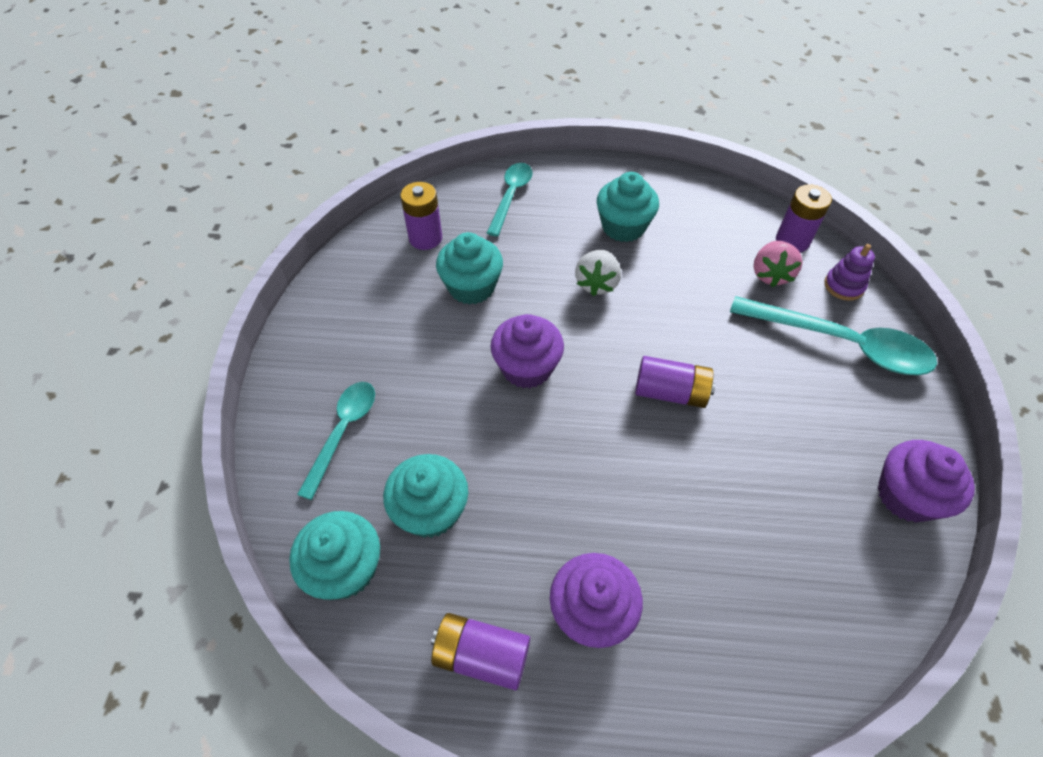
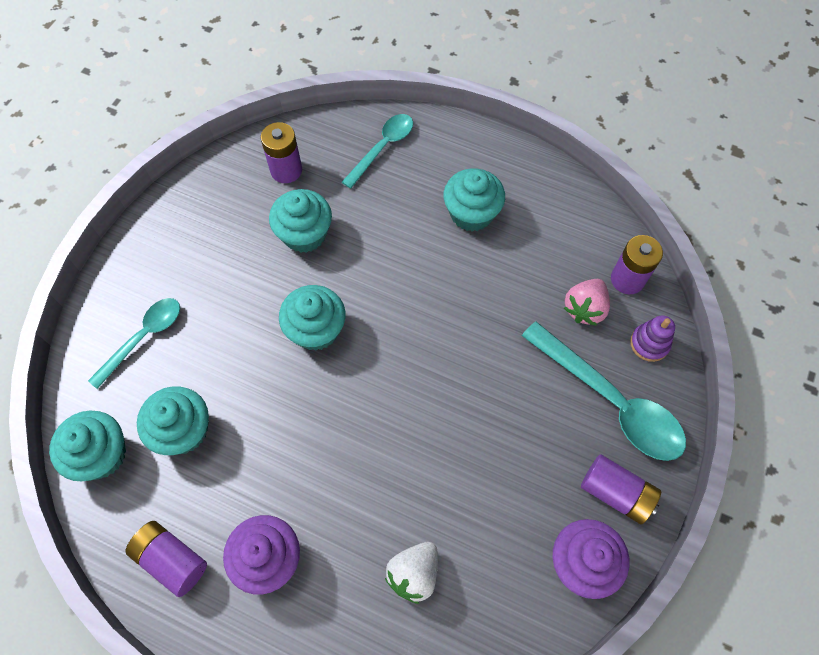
camera: 20 degrees right, 10 degrees up
(527, 368) = (316, 329): purple cupcake -> turquoise cupcake
(597, 283) = (417, 266): white strawberry -> white strawberry (414, 573)
(670, 392) = (427, 395): purple battery -> purple battery (615, 493)

